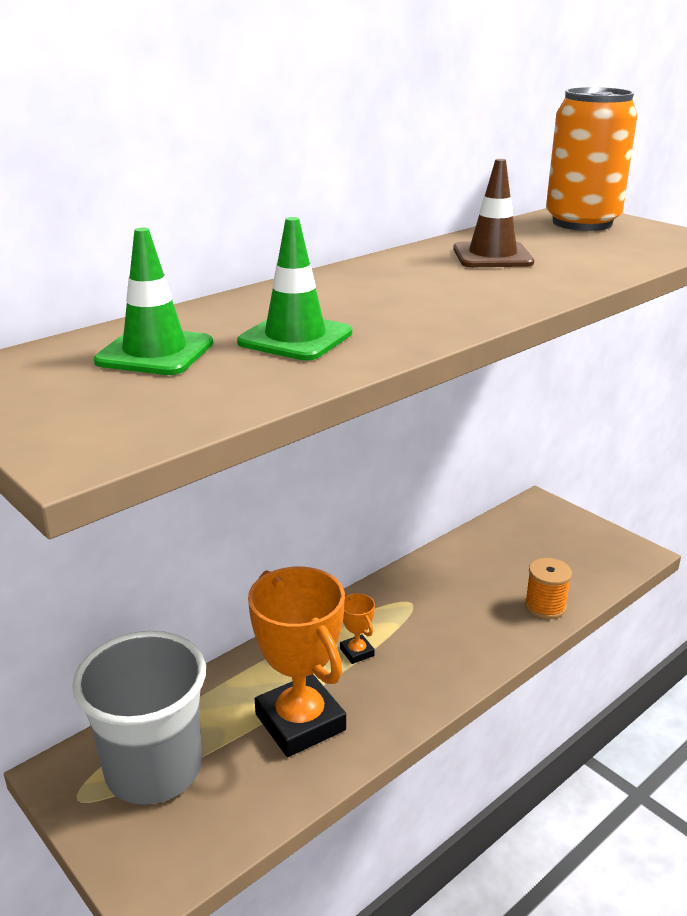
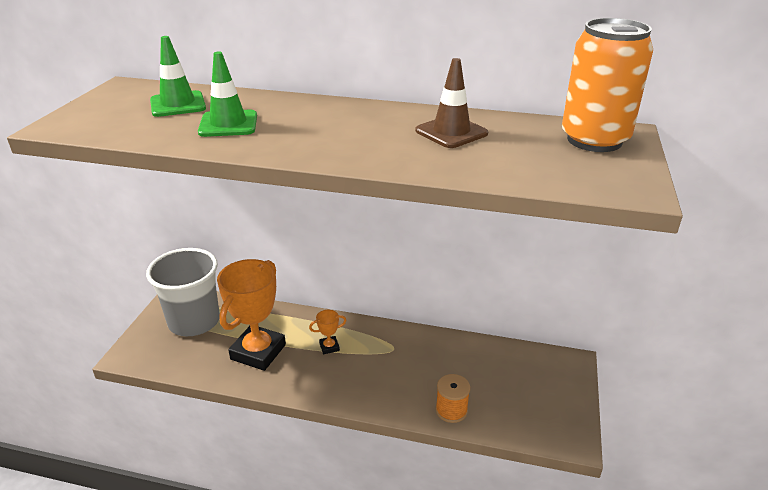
camera: 55 degrees right, 5 degrees up
(357, 652) = (329, 347): orange trophy -> orange trophy turned 45 degrees clockwise

